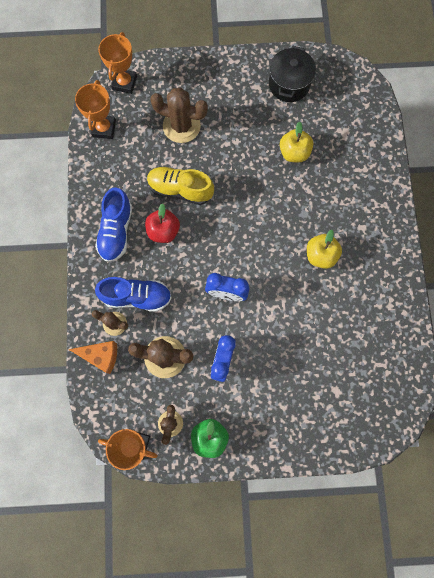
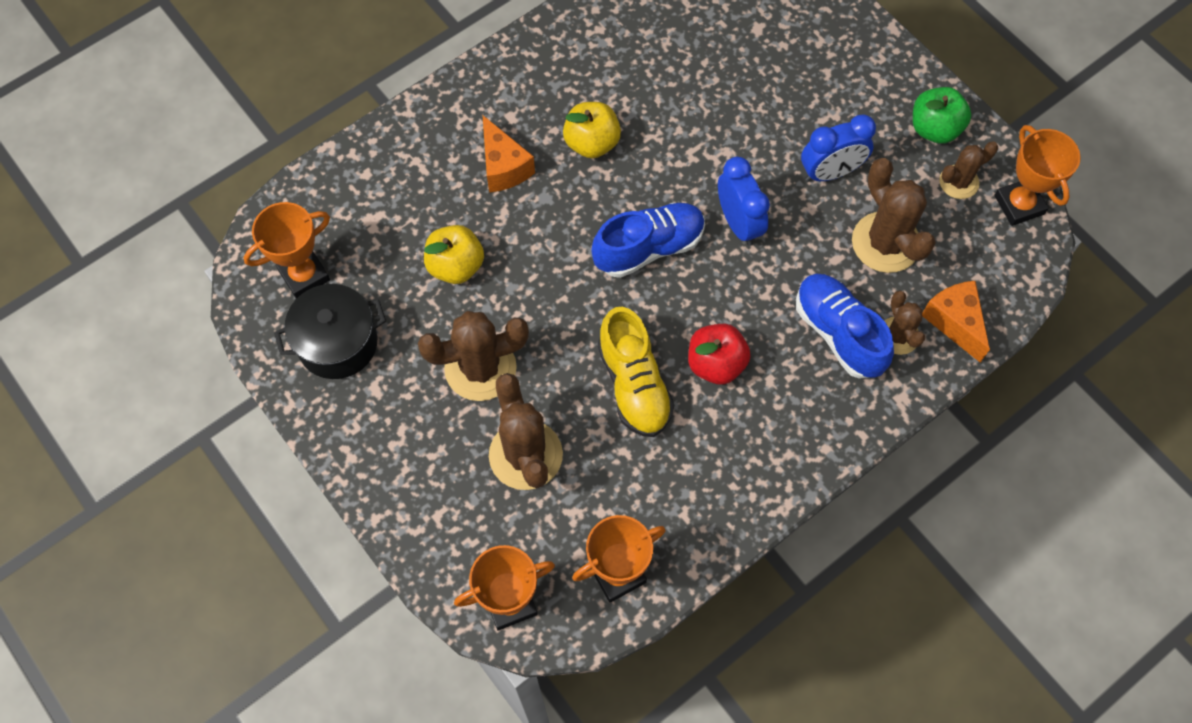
camera: 125 degrees left, 10 degrees down
(116, 231) = (769, 429): blue shoe -> blue shoe (649, 248)
(235, 133) = (480, 368): none -> brown cactus
(333, 89) = (304, 275): none -> orange trophy
(334, 206) = (503, 167): none -> orange cheese

